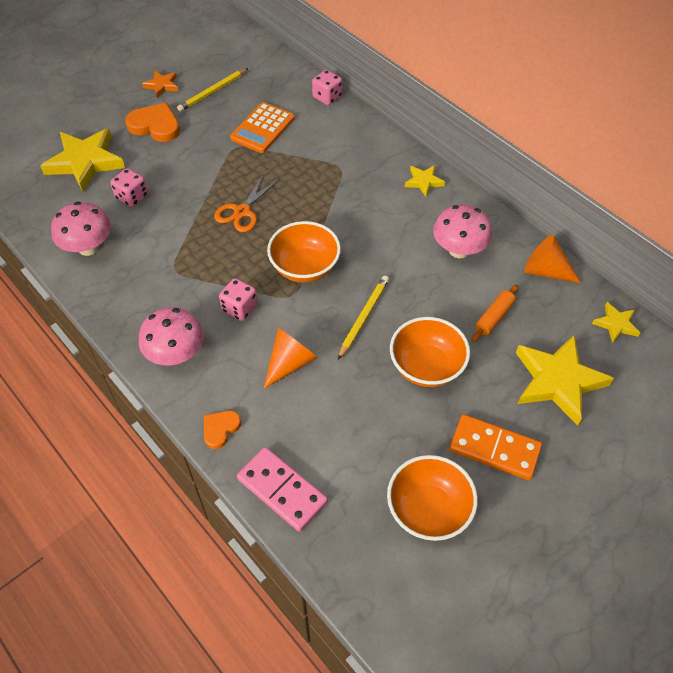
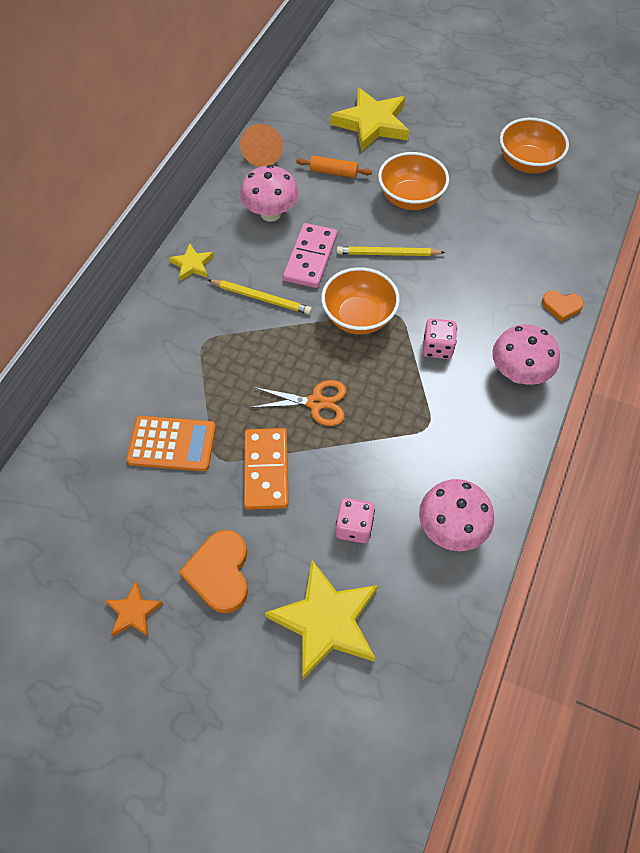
camera: 115 degrees left, 5 degrees up
(212, 92) = (123, 537): yellow pencil -> yellow pencil (261, 298)
(282, 490) = (578, 246): pink domino -> pink domino (310, 258)
(290, 362) = (468, 286): orange cone -> none
(327, 97) = (85, 400): pink dice -> none
(494, 449) = (454, 143): orange domino -> orange domino (266, 470)
(616, 324) = (296, 104): yellow star -> none

